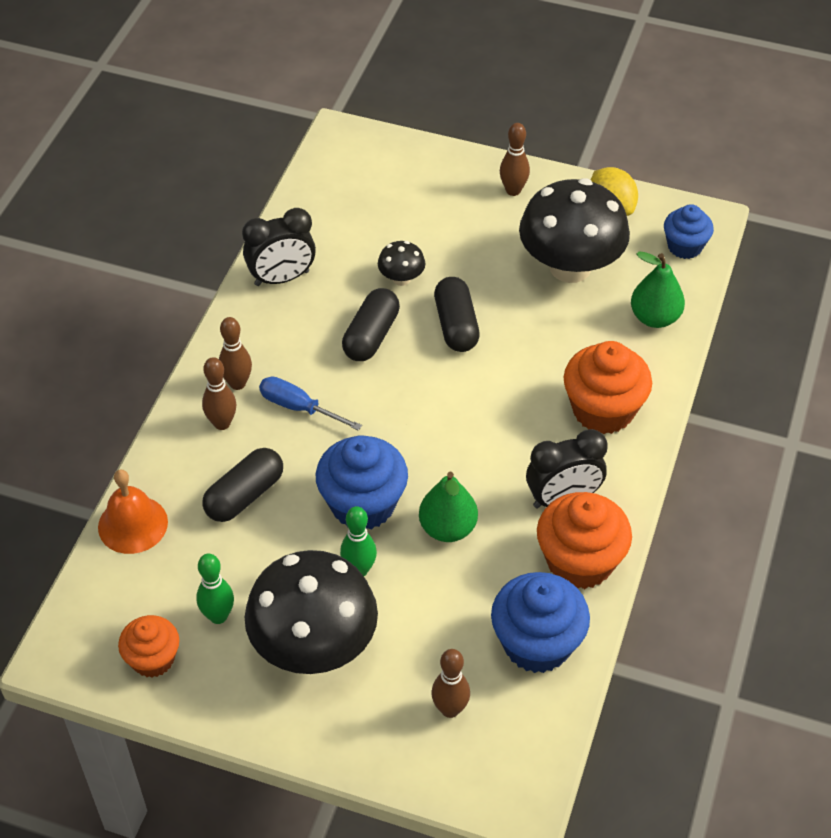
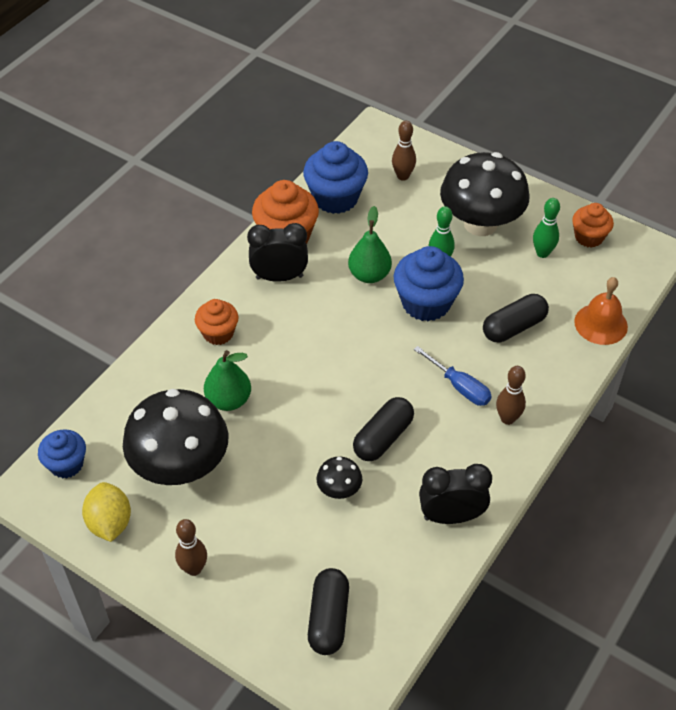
camera: 165 degrees left, 0 degrees up
(222, 423) = (525, 387): brown bowling pin -> none
(456, 325) = (306, 431): black capsule -> black capsule (328, 618)
(603, 410) = (218, 333): orange cupcake -> orange cupcake, size x0.62
(654, 318) = (134, 401): green pear -> green pear (229, 400)

